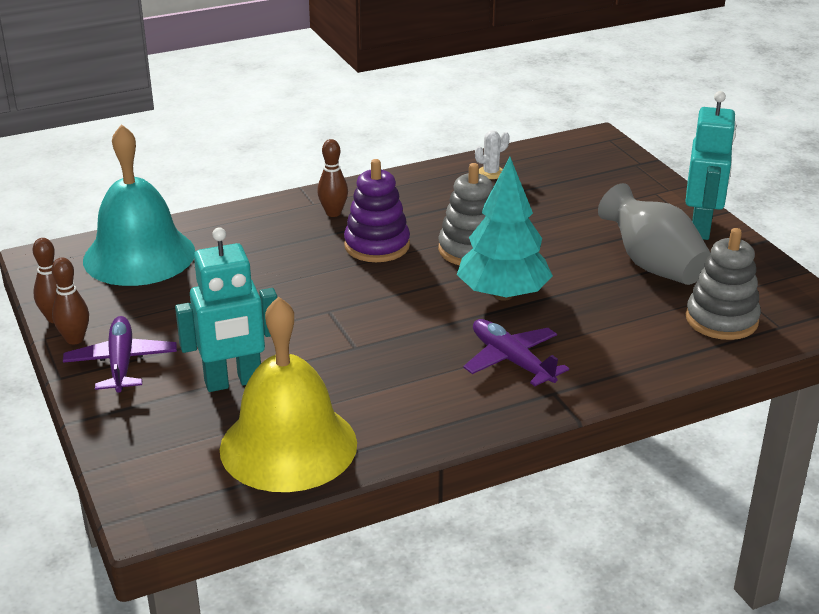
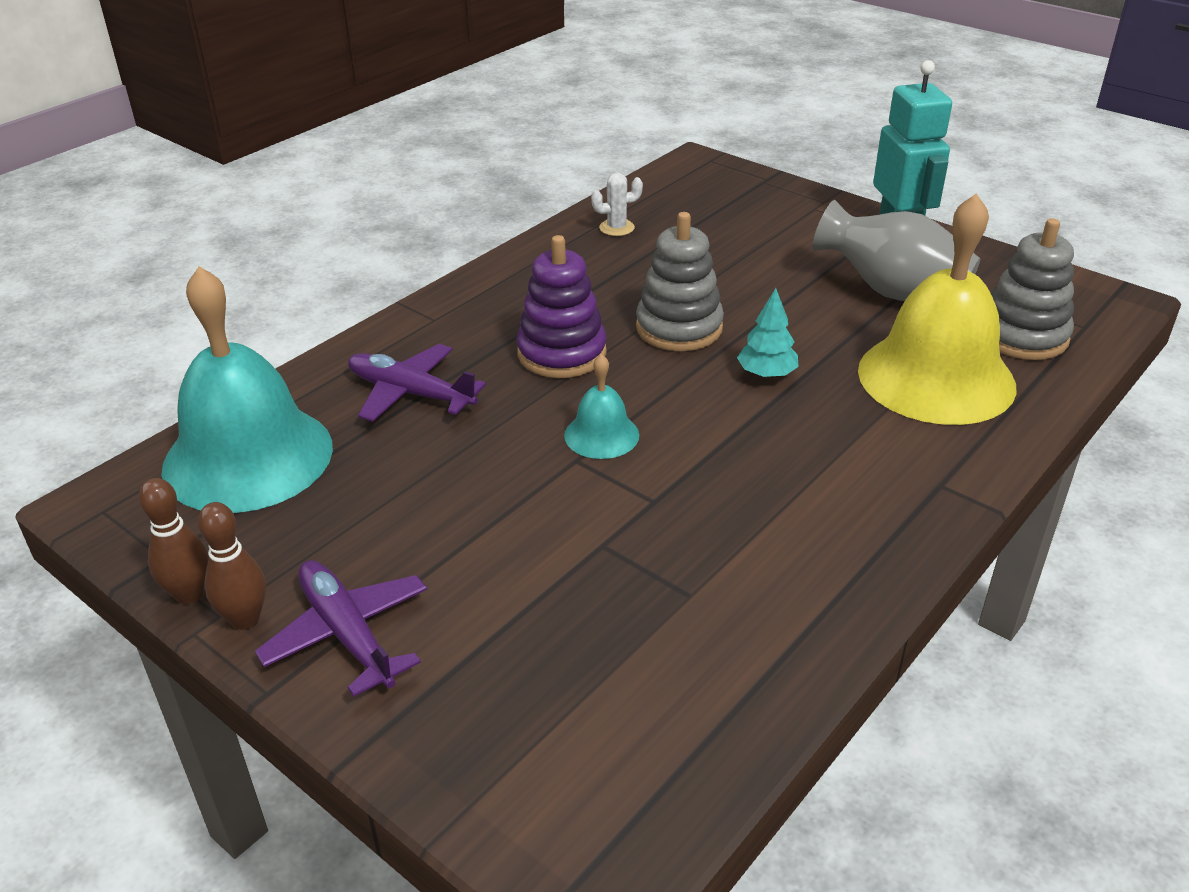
camera: 25 degrees left, 5 degrees up
(233, 382) = (535, 608): turquoise robot -> none
(288, 446) = (692, 681): yellow bell -> yellow bell (936, 377)
(333, 213) = (470, 325): brown bowling pin -> none
(357, 301) = (601, 435): none -> turquoise bell
(491, 173) = (616, 228): white cactus -> white cactus turned 45 degrees clockwise
(503, 294) = (766, 374): turquoise tree -> turquoise tree, size x0.49
(512, 361) = (856, 458): purple plane -> purple plane (411, 394)

